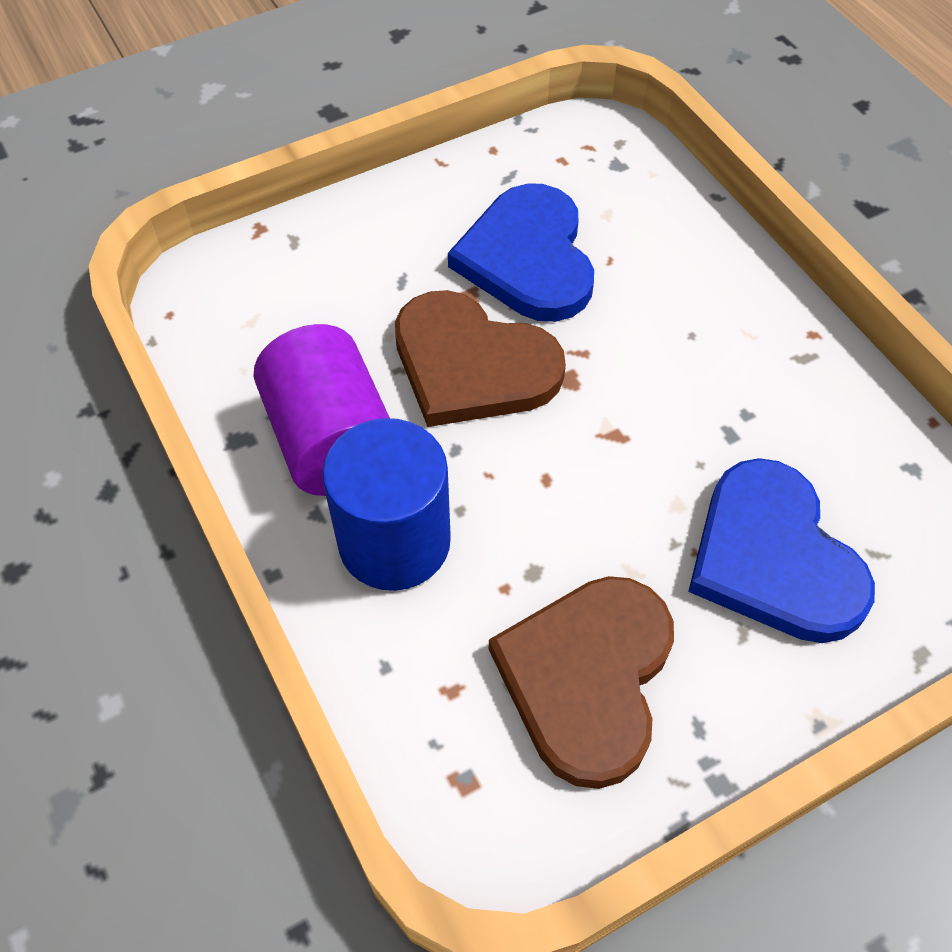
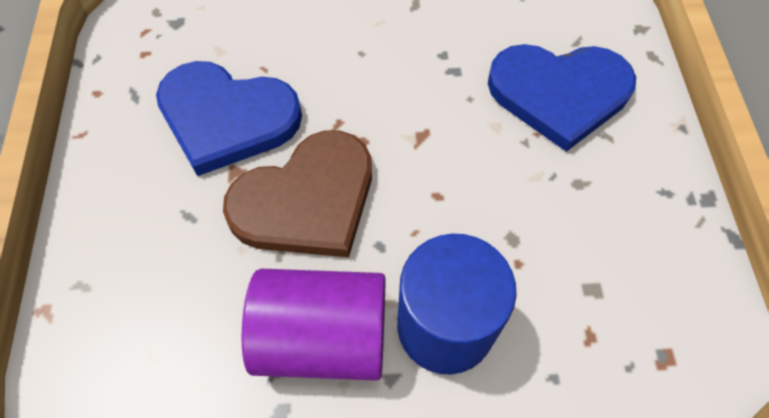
camera: 65 degrees left, 5 degrees up
(587, 677) = (610, 241): brown heart -> none

